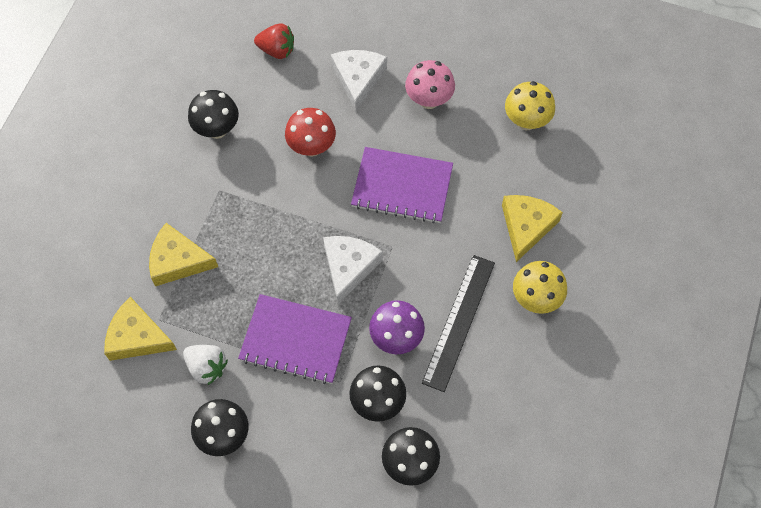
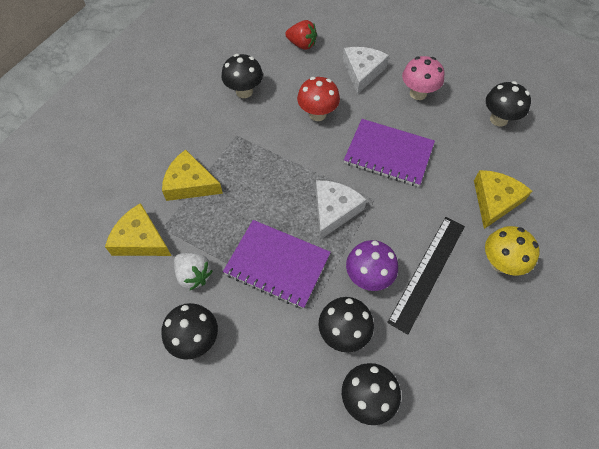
camera: 10 degrees right, 5 degrees down
(526, 121) = (498, 119): yellow mushroom -> black mushroom

